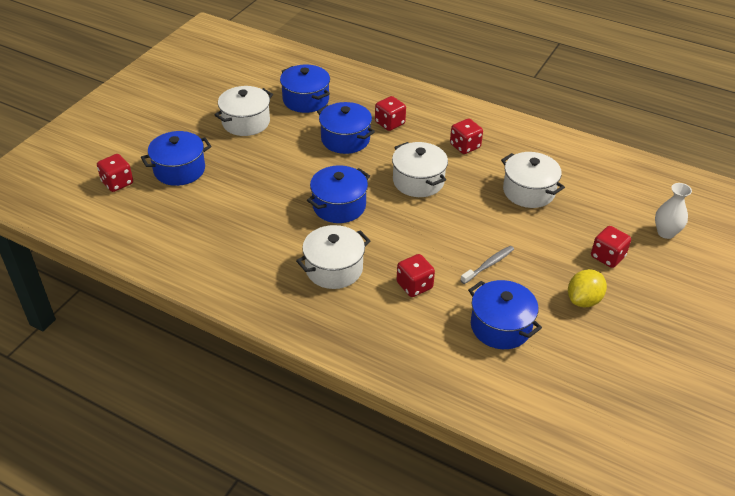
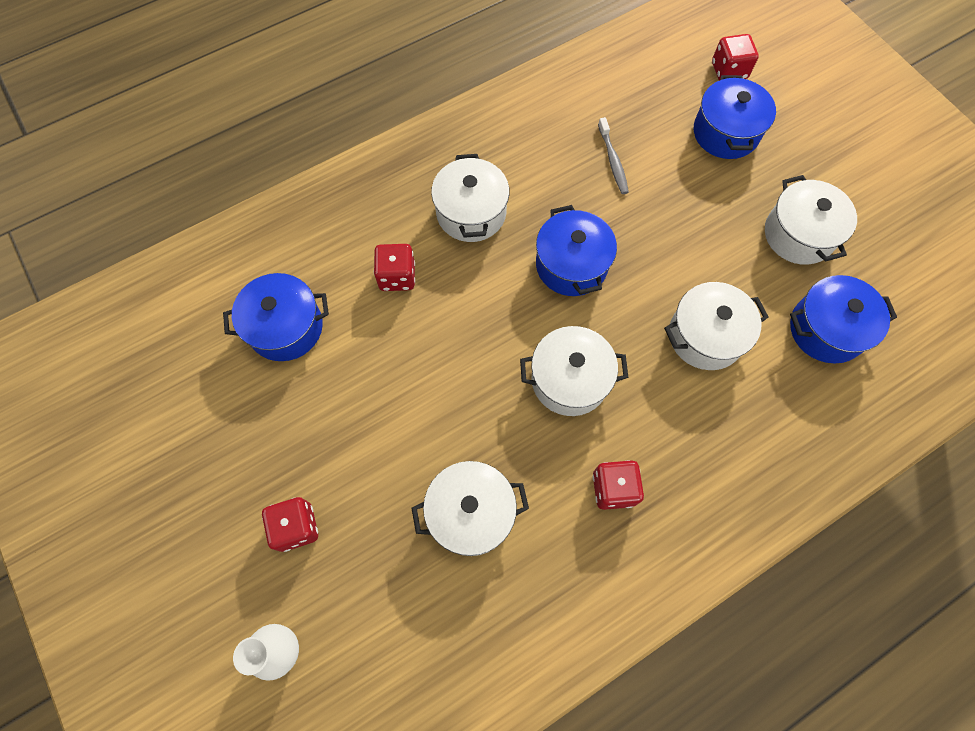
camera: 120 degrees right, 25 degrees up
(345, 139) = (705, 336): blue pot -> white pot
(390, 123) = (718, 414): red dice -> none
(488, 265) = (376, 372): grey toothbrush -> grey toothbrush (613, 161)
(583, 300) = (257, 442): yellow lemon -> none

